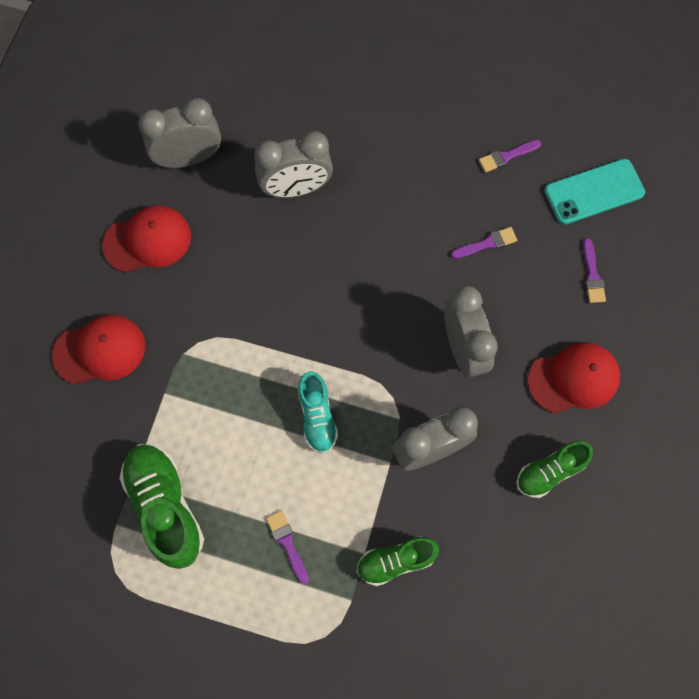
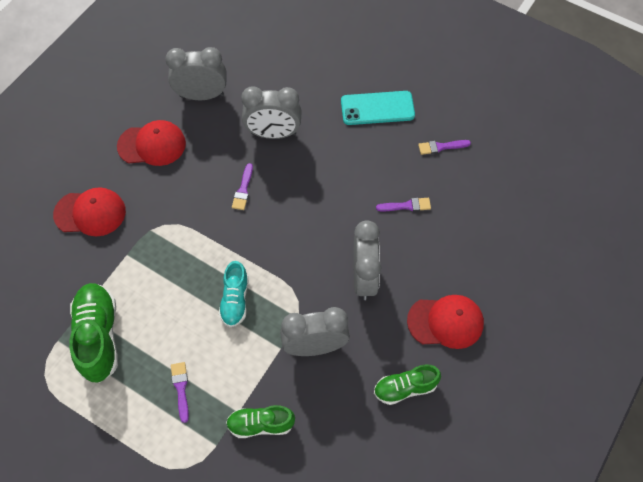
camera: 15 degrees right, 10 degrees down
(592, 275) = (483, 248): purple brush -> purple brush (243, 190)
(594, 192) = (502, 188): turquoise phone -> turquoise phone (377, 108)

